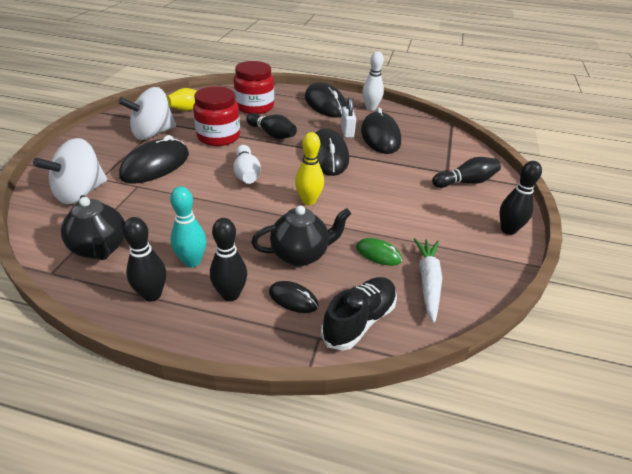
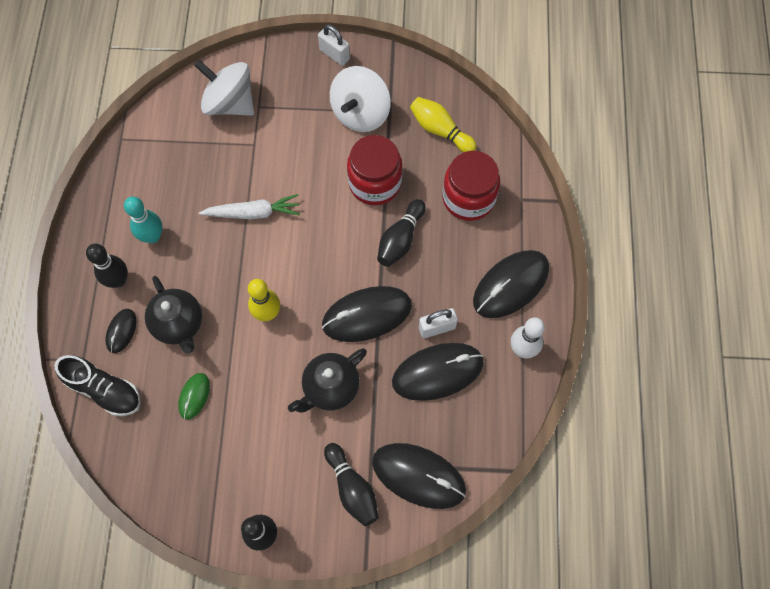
camera: 80 degrees right, 30 degrees up
(87, 136) = (334, 54): none -> white padlock
(100, 249) = (155, 159): black teapot -> black teapot (330, 388)
(152, 133) = (360, 113): white spinning top -> white spinning top turned 105 degrees counterclockwise
(152, 295) = (108, 222): black bowling pin -> none
(155, 165) = (295, 144): black mouse -> black mouse (418, 476)
(246, 174) = (303, 237): white bowling pin -> none
(428, 282) = (162, 447): white carrot -> white carrot (253, 213)

